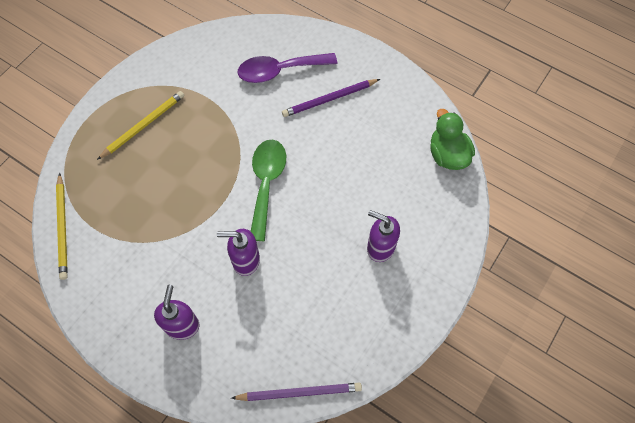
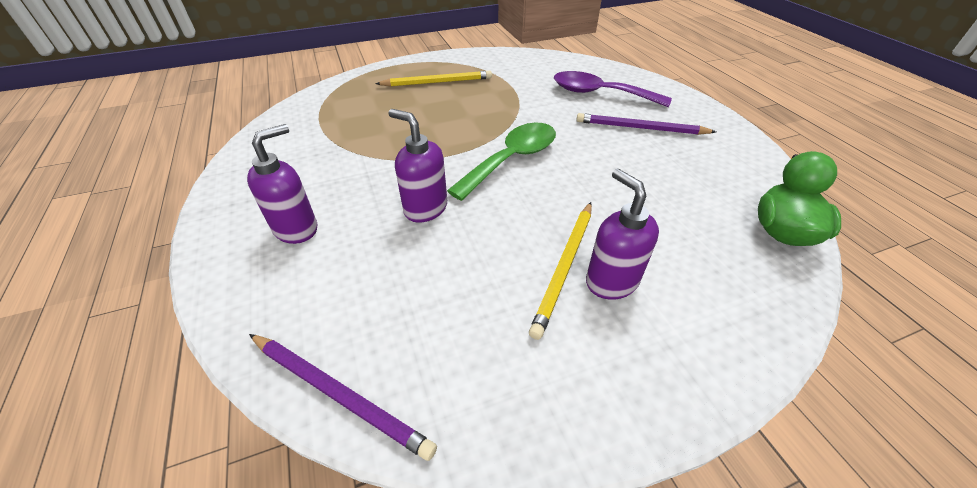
camera: 35 degrees right, 20 degrees down
(63, 228) = (297, 111): yellow pencil -> yellow pencil (564, 267)

